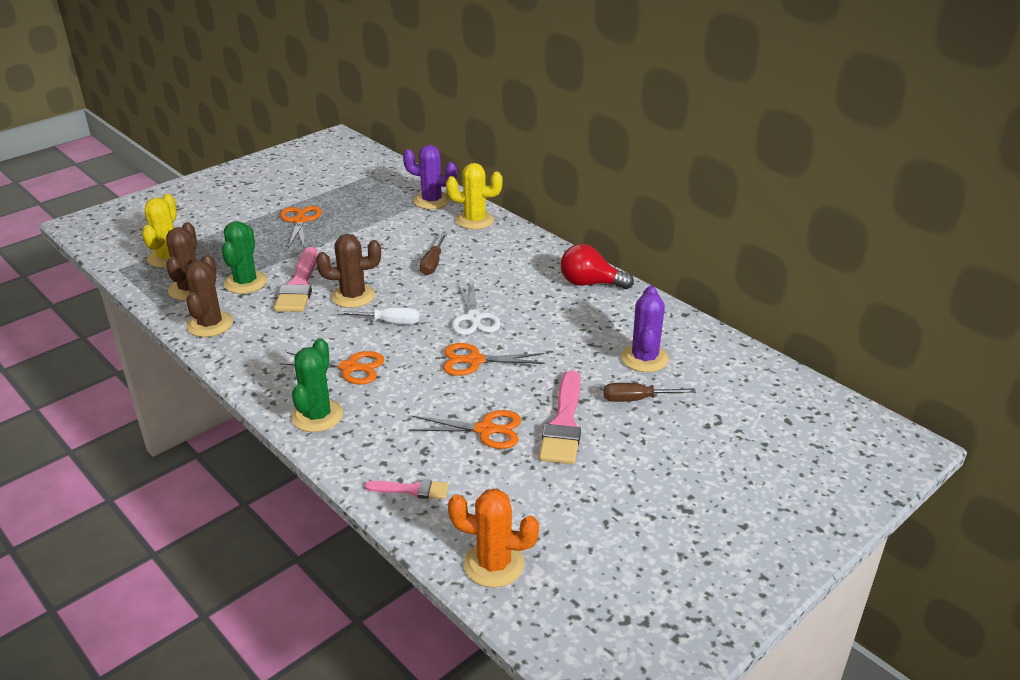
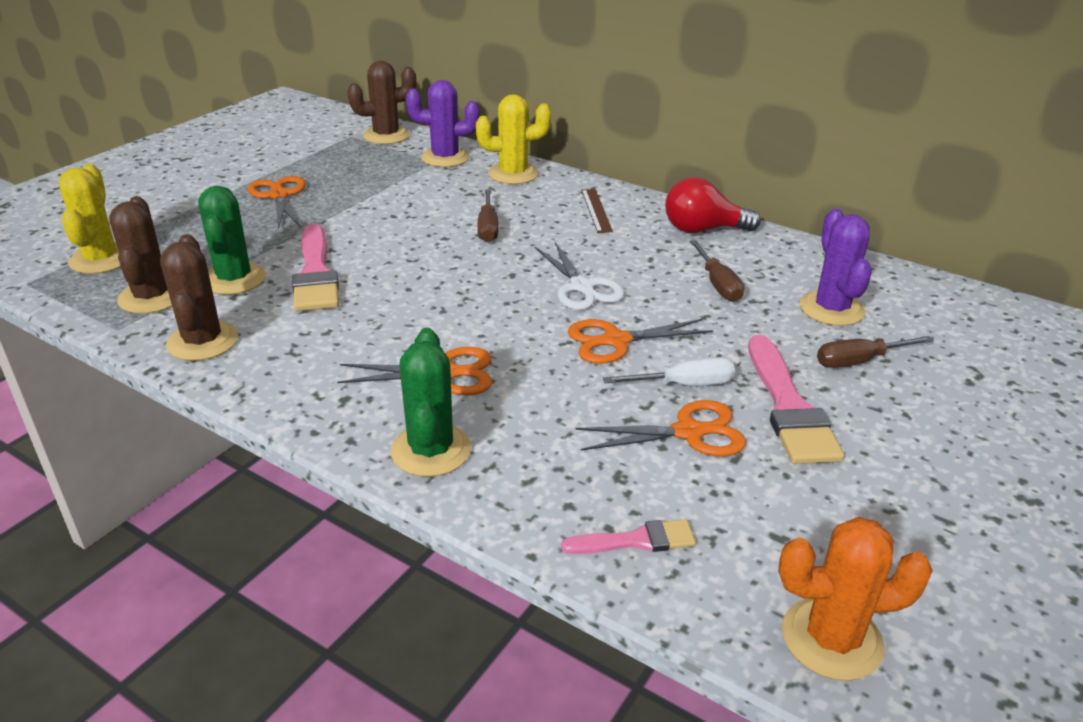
camera: 15 degrees left, 0 degrees up
(353, 296) = (400, 279): brown cactus -> brown cactus (386, 136)
(390, 322) = (470, 306): white screwdriver -> white screwdriver (684, 384)
(520, 258) = (596, 210): none -> brown ruler
(573, 329) = (718, 285): none -> brown screwdriver

